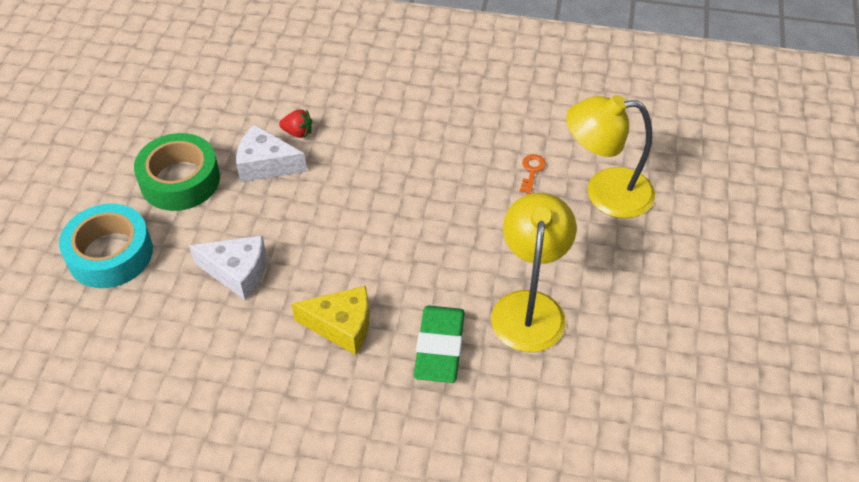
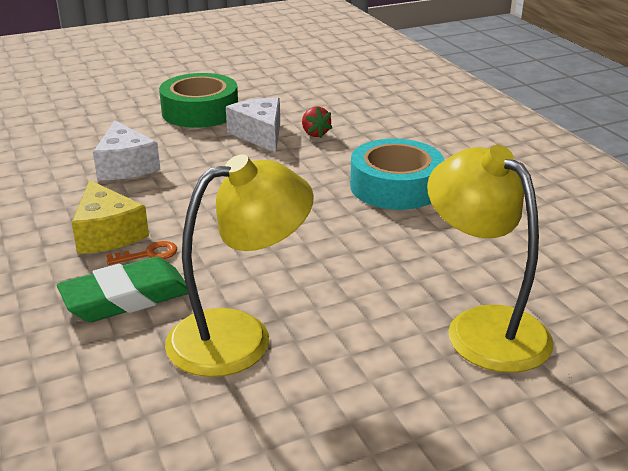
camera: 55 degrees right, 20 degrees down
(110, 254) = (96, 116): turquoise tape -> turquoise tape (395, 186)
(532, 171) = (442, 264): orange key -> orange key (148, 254)

